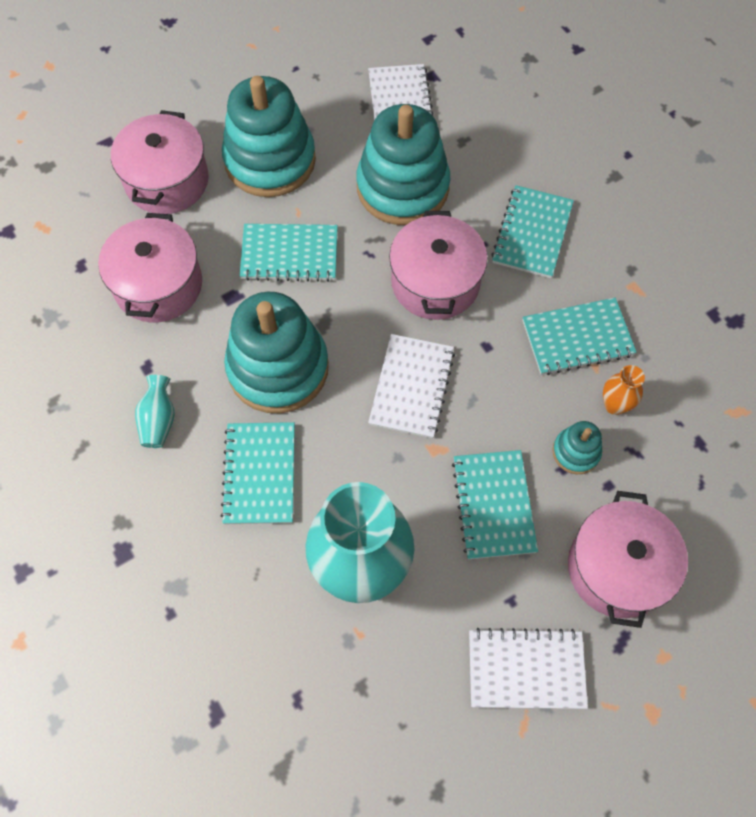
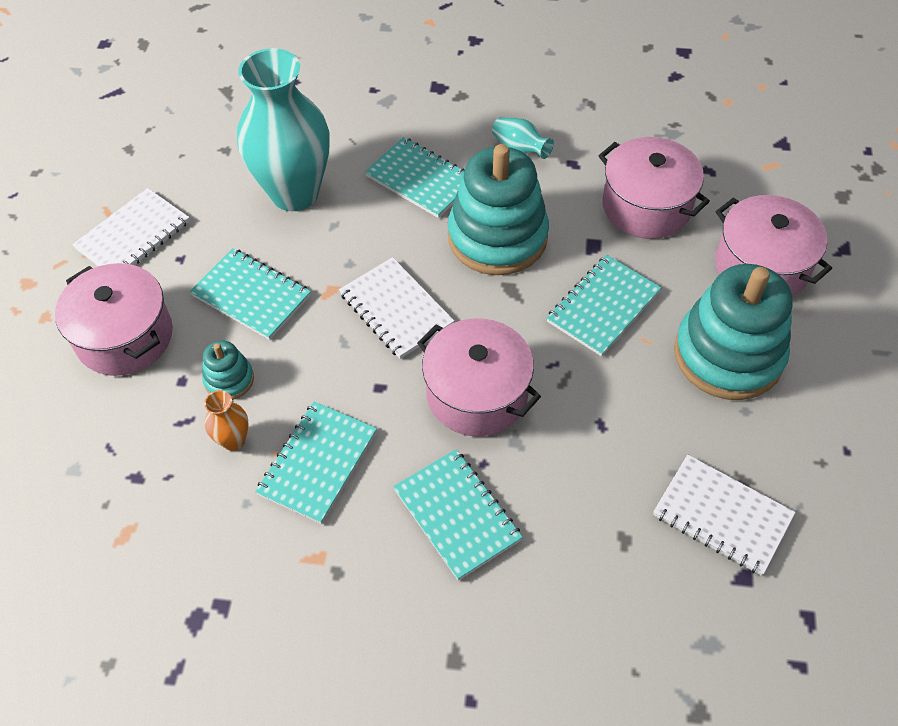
camera: 130 degrees right, 10 degrees down
(402, 187) = (607, 441): turquoise stacking toy -> none

